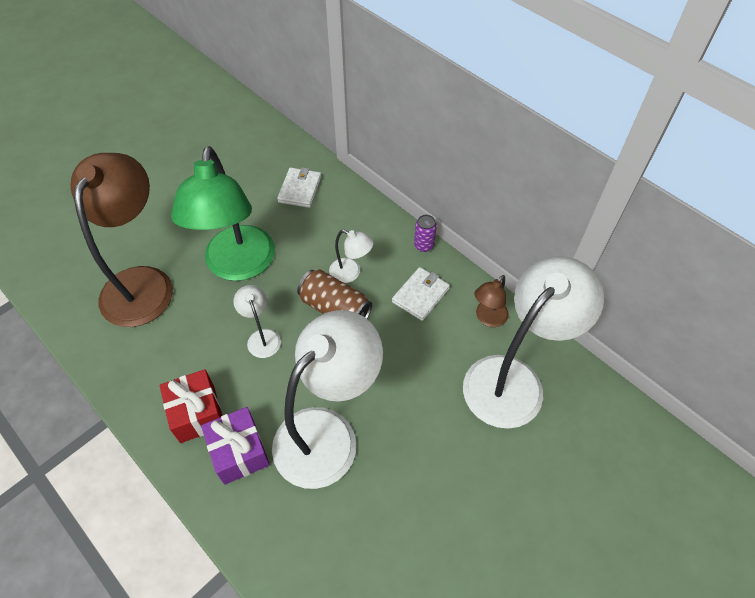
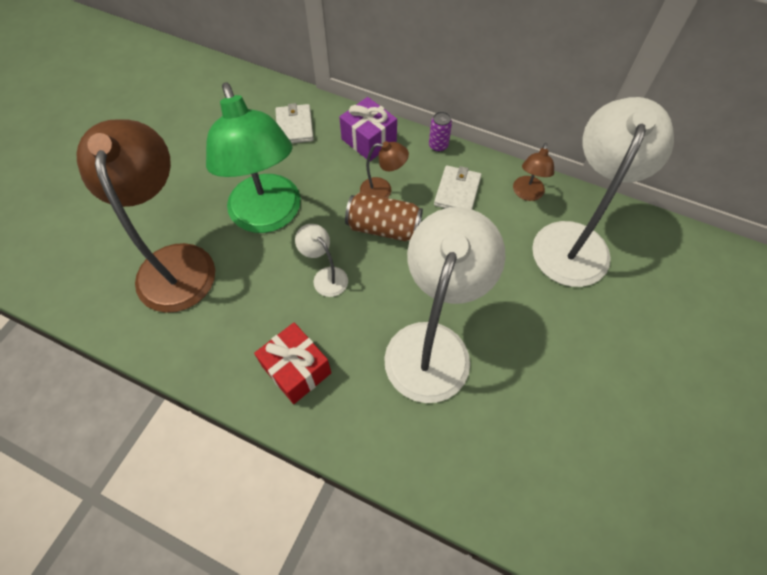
camera: 20 degrees left, 5 degrees up
(239, 452) = (357, 391): purple gift -> purple gift (369, 140)
(351, 273) = (382, 190): white lamp -> brown lamp

